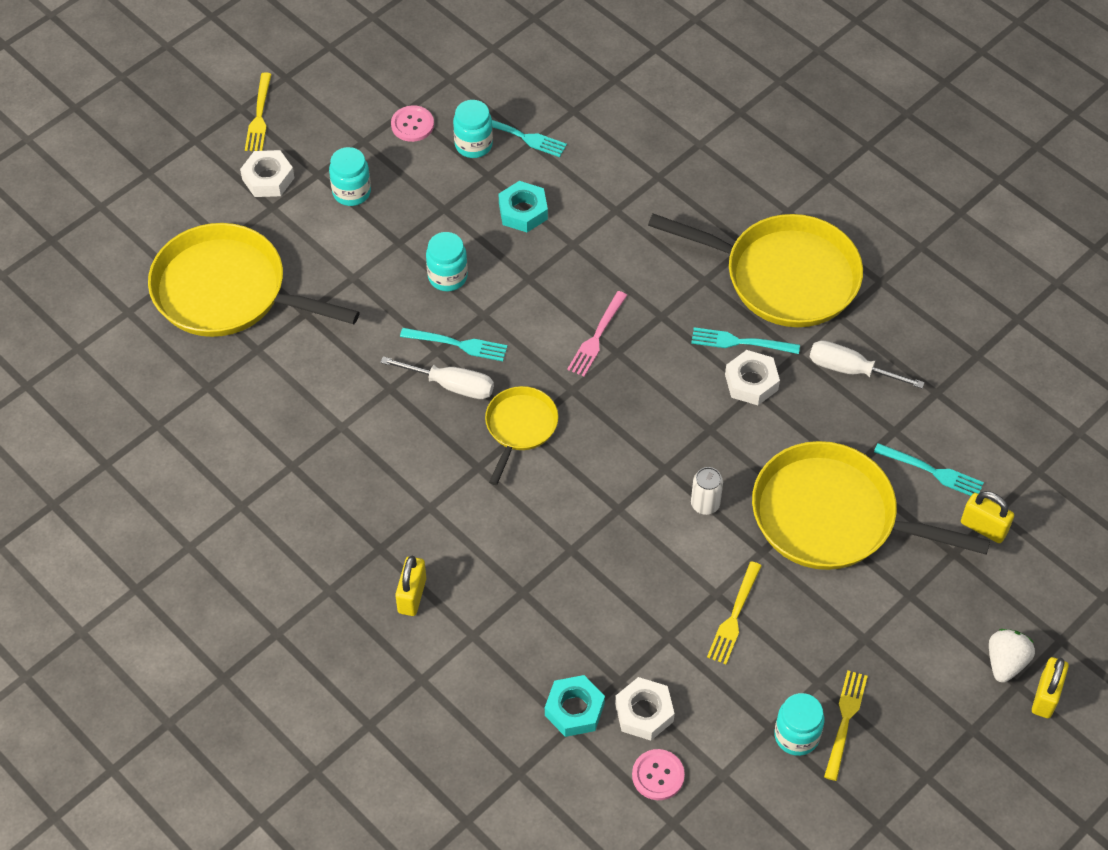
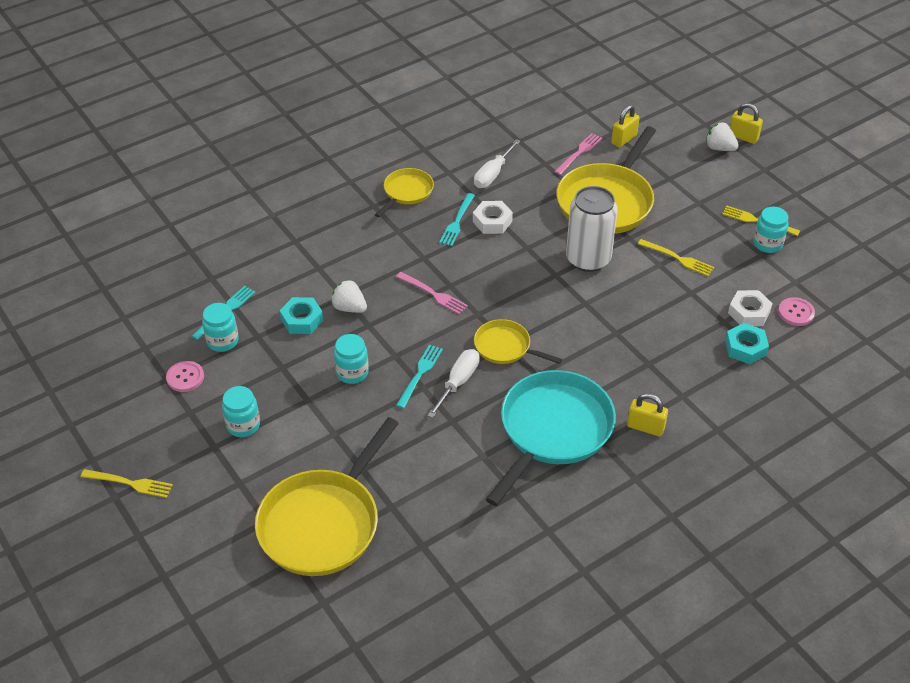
camera: 80 degrees left, 10 degrees down
(268, 178) = (206, 483): white nut -> none
(391, 494) = (553, 430): none -> turquoise pan
(553, 254) = (349, 308): none -> white strawberry
(705, 504) = (588, 259): white can -> white can, size x2.18
(783, 276) = (406, 192): yellow pan -> yellow pan, size x0.52
(933, 471) = (579, 153): turquoise fork -> pink fork

